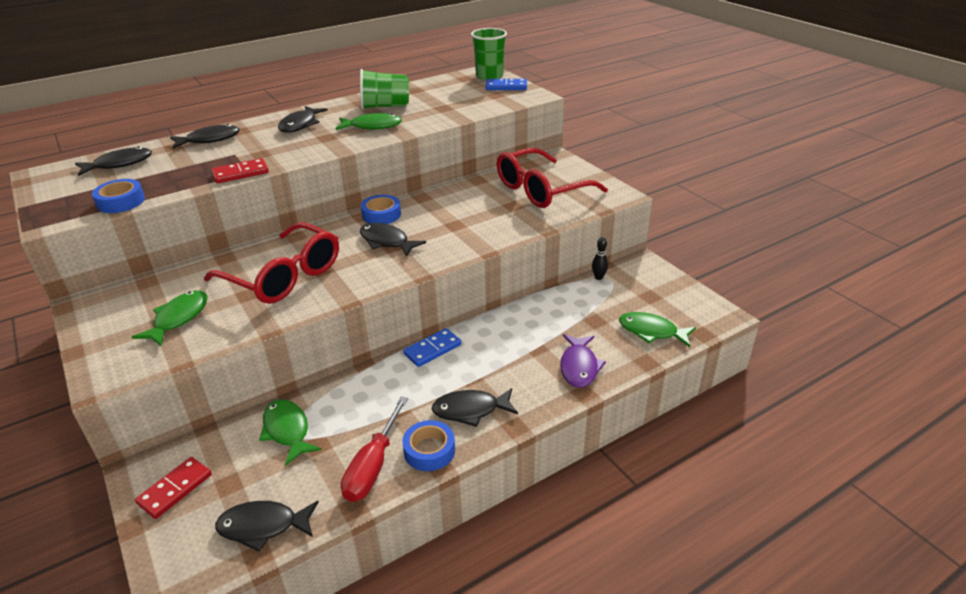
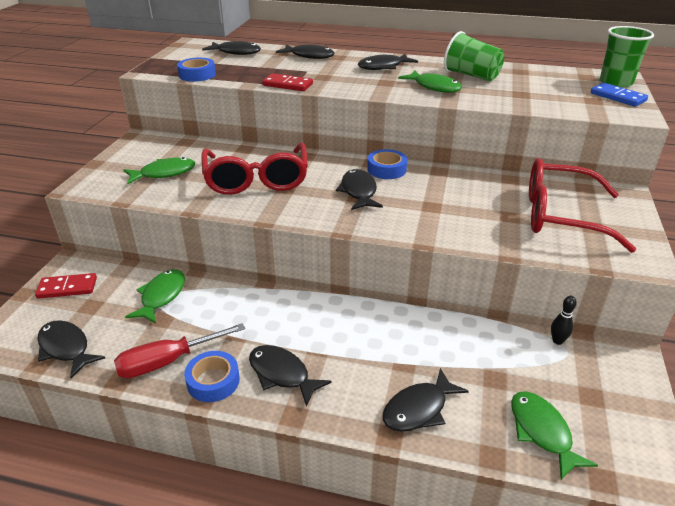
camera: 45 degrees right, 0 degrees up
(432, 349) = (323, 306): blue domino -> none
(579, 367) = (419, 409): purple fish -> black fish

